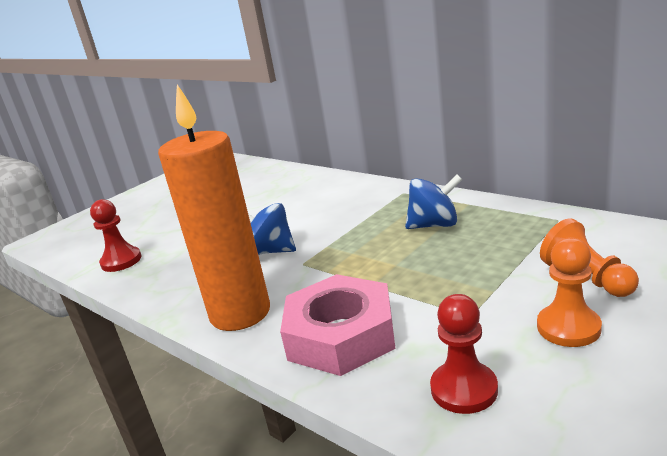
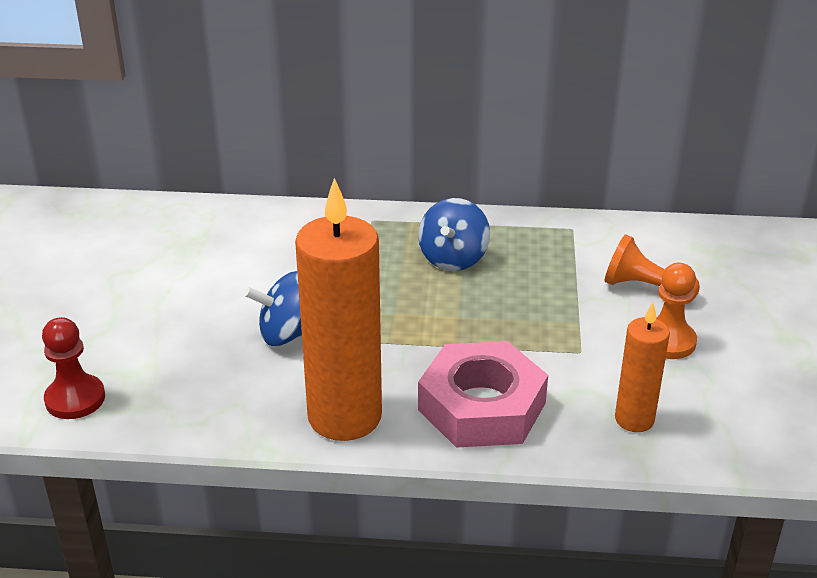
camera: 40 degrees left, 10 degrees up
(434, 225) = (453, 258): blue spinning top -> blue spinning top turned 150 degrees clockwise
(464, 389) = (634, 419): red pawn -> orange candle

